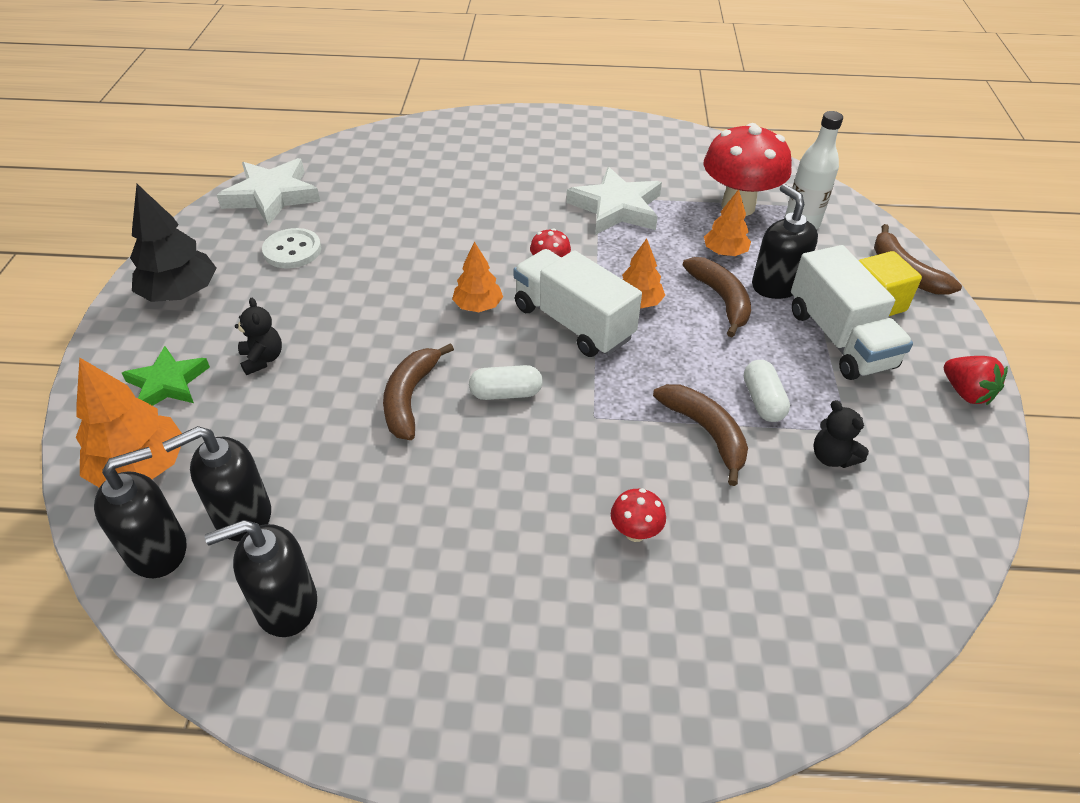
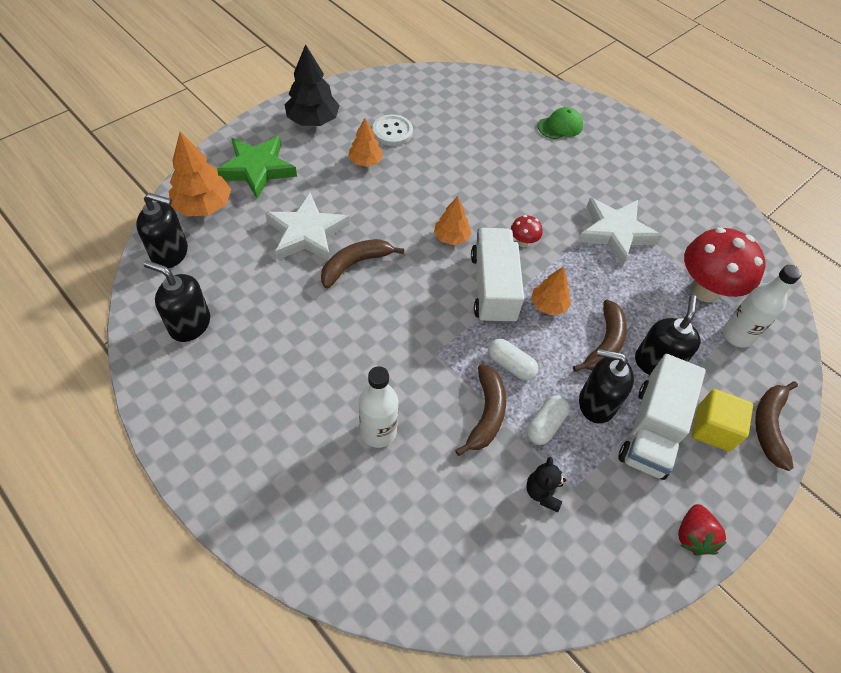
camera: 40 degrees right, 10 degrees up
(168, 383) = (257, 169): green star -> green star, size x1.51
(242, 515) = (217, 265): black soap dispenser -> black soap dispenser (596, 403)
(262, 359) = (311, 187): black teddy bear -> none
(272, 196) = (419, 88): white star -> white star (307, 233)
(459, 151) = (560, 126): none -> green cap
(506, 393) = (405, 300): white capsule -> white capsule (510, 365)
(635, 532) = (378, 432): red mushroom -> white bottle
(724, 252) = (650, 315): orange tree -> orange tree (365, 161)

